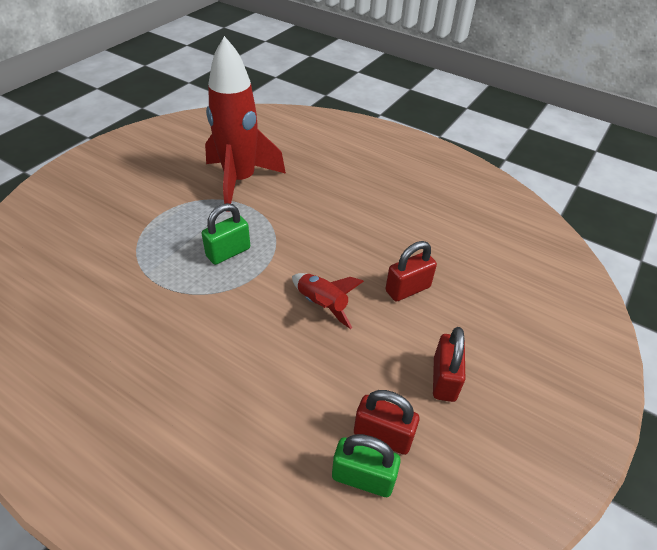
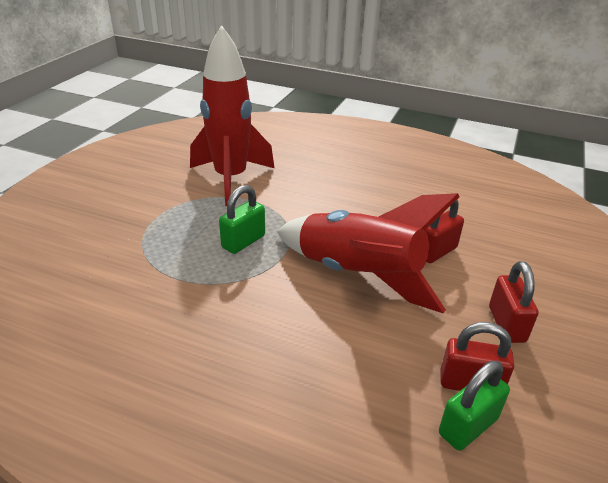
camera: 10 degrees left, 10 degrees down
(322, 305) = (358, 276): red rocket -> red rocket, size x2.11
(363, 477) = (468, 426): green padlock -> green padlock turned 45 degrees counterclockwise

